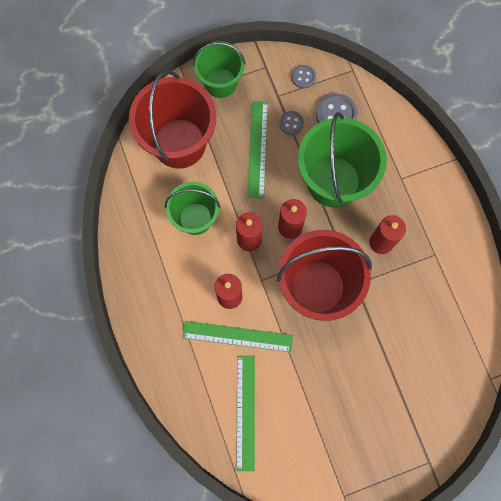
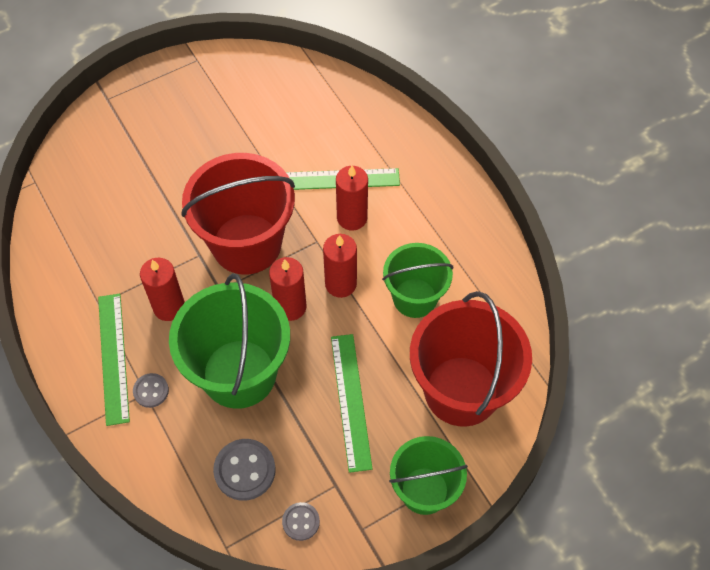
camera: 170 degrees right, 15 degrees down
(245, 412) = (311, 112): green ruler -> green ruler (113, 357)
(291, 123) = (309, 446): grey button -> grey button (151, 391)

